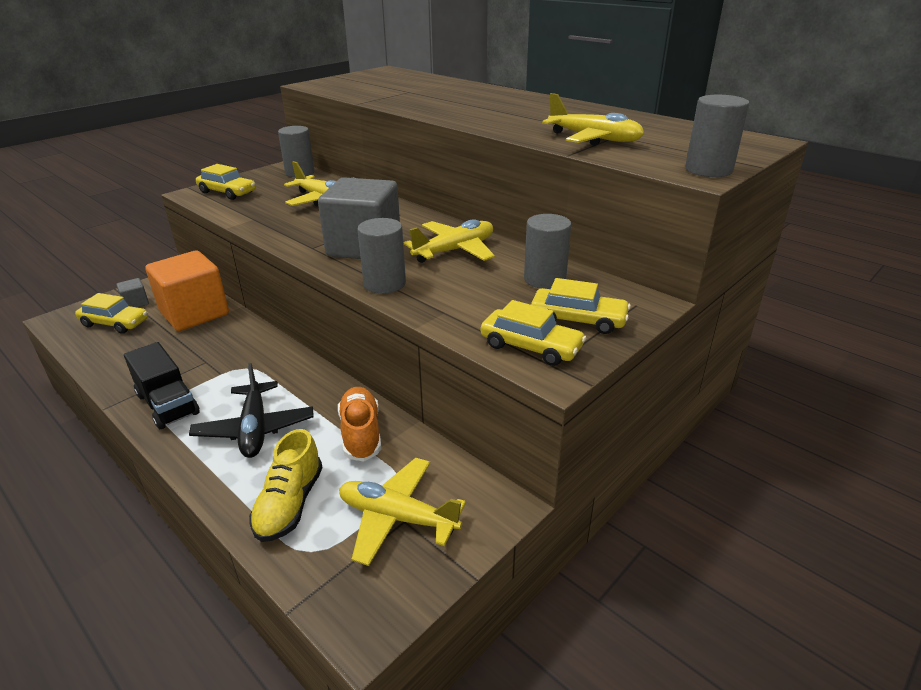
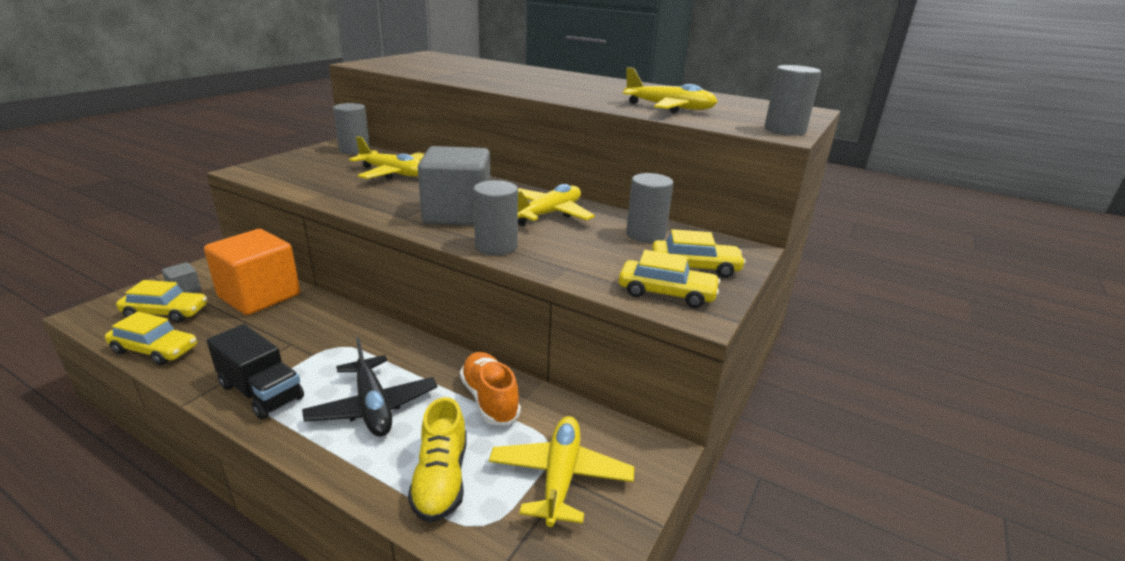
camera: 15 degrees left, 5 degrees down
(227, 192) = (284, 169): yellow car -> yellow car (155, 350)
(397, 517) = (560, 477): yellow plane -> yellow plane turned 90 degrees clockwise

